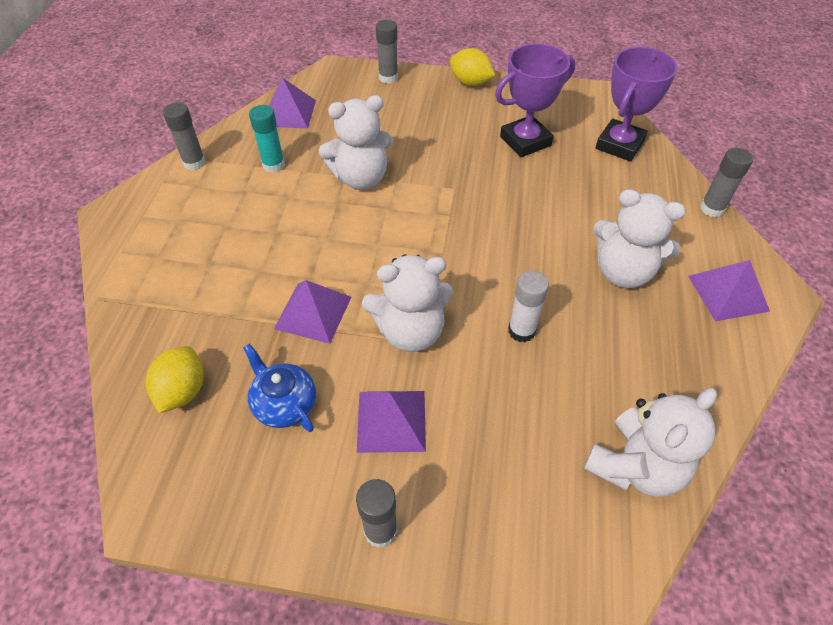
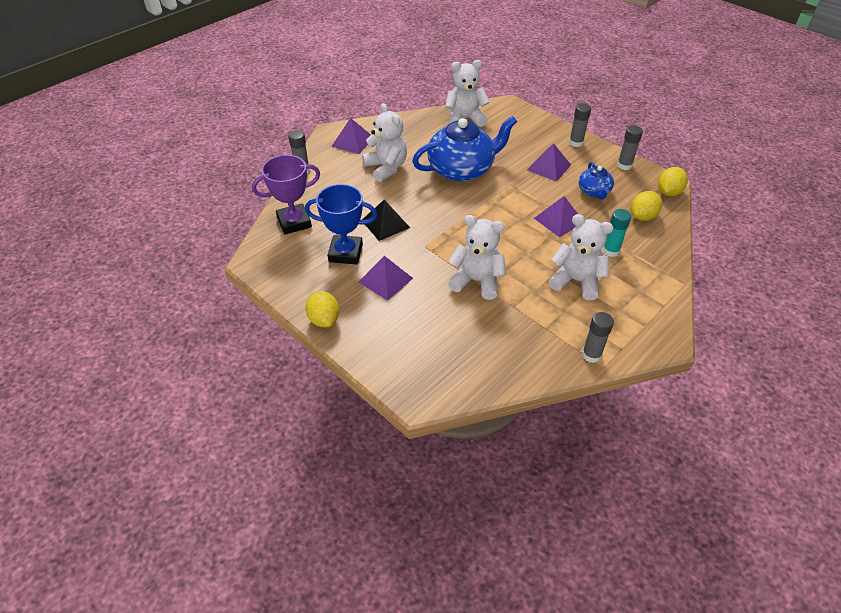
camera: 145 degrees left, 5 degrees down
(146, 482) = (668, 192): none -> yellow lemon
(273, 165) = (531, 322): turquoise glue stick -> turquoise glue stick (611, 251)
(289, 113) = (490, 367): purple pyramid -> purple pyramid (385, 280)
(388, 77) = (381, 361): grey glue stick -> grey glue stick (624, 165)
(410, 331) = (514, 191): white teddy bear -> white teddy bear (576, 281)
(521, 331) = (462, 169): white glue stick -> blue teapot
(525, 141) = (345, 253): purple trophy -> blue trophy
(525, 192) = (385, 224): none -> black pyramid

